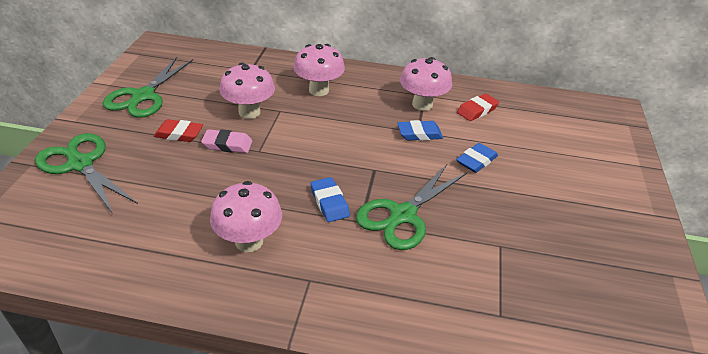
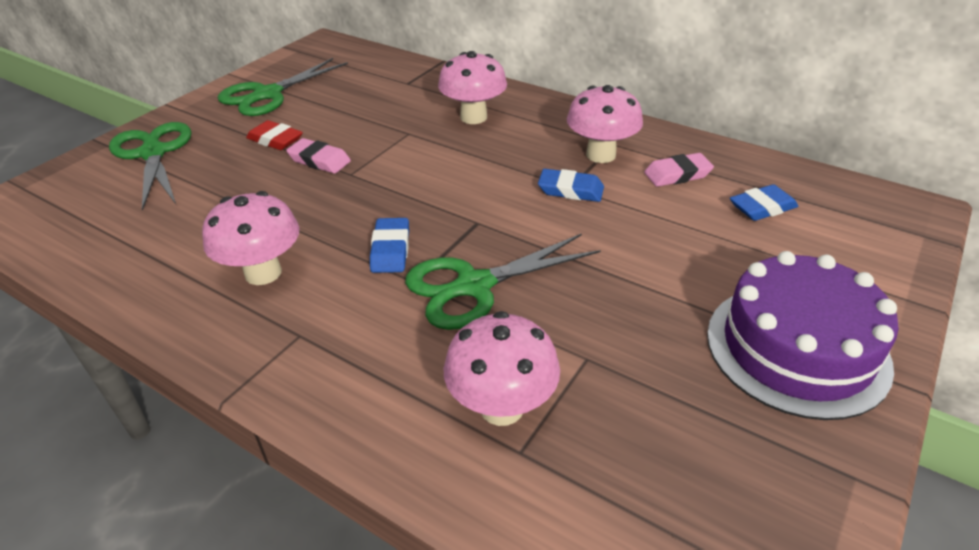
camera: 25 degrees right, 0 degrees up
(249, 112) = (371, 129): pink mushroom -> pink mushroom (501, 407)
(476, 161) = (629, 239): blue eraser -> blue eraser (762, 207)
(477, 110) = (677, 174): red eraser -> pink eraser
(605, 209) = (797, 348): none -> purple cake

